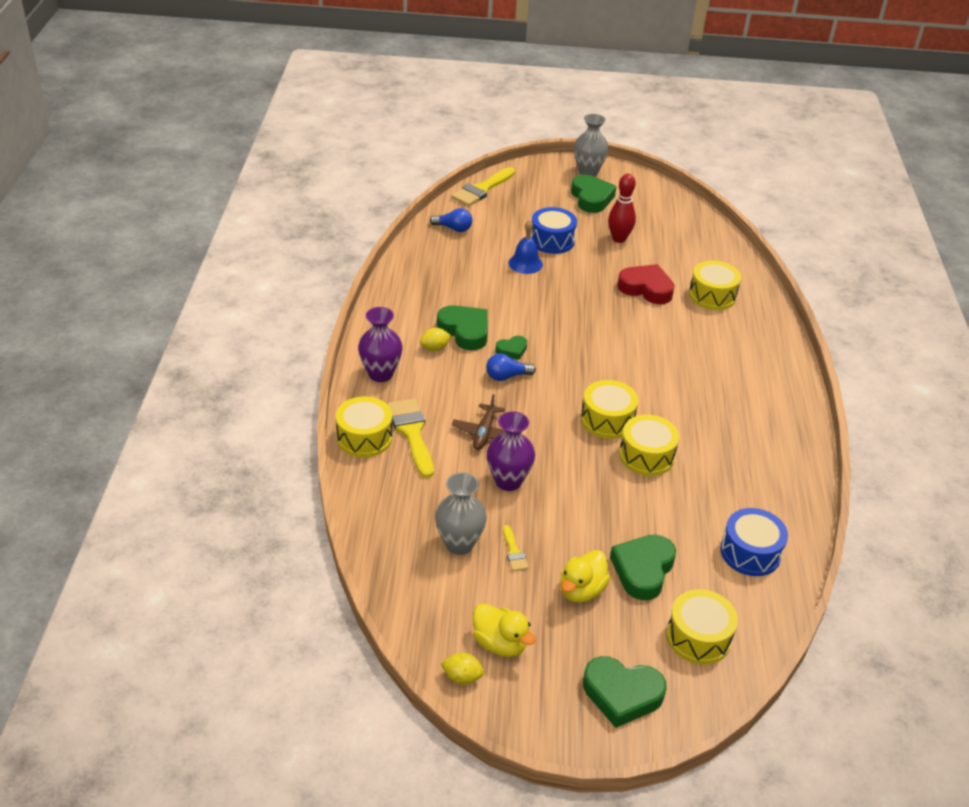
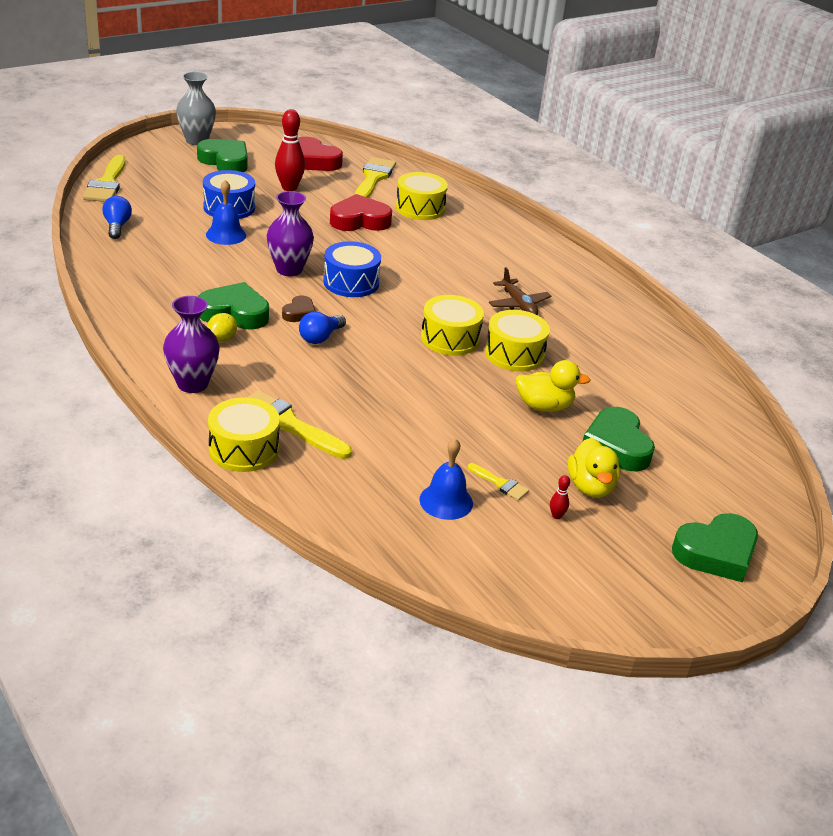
camera: 40 degrees left, 5 degrees down
(453, 228) = (117, 226): blue light bulb -> blue light bulb turned 75 degrees counterclockwise
(459, 544) = (446, 501): grey vase -> blue bell
(462, 677) = (582, 615): yellow lemon -> none
(484, 433) = (356, 394): brown plane -> brown plane (518, 304)
(500, 643) = (579, 567): yellow duck -> yellow duck (544, 406)
(508, 481) = (426, 426): purple vase -> purple vase (289, 269)
(512, 350) = (299, 313): green heart -> brown heart
(528, 598) = (556, 516): none -> red bowling pin
(666, 220) = (314, 161): none -> red heart
(698, 637) = (715, 476): yellow drum -> none
(701, 253) = (373, 178): none -> yellow brush
(750, 552) = (674, 393): blue drum -> blue drum (351, 282)

